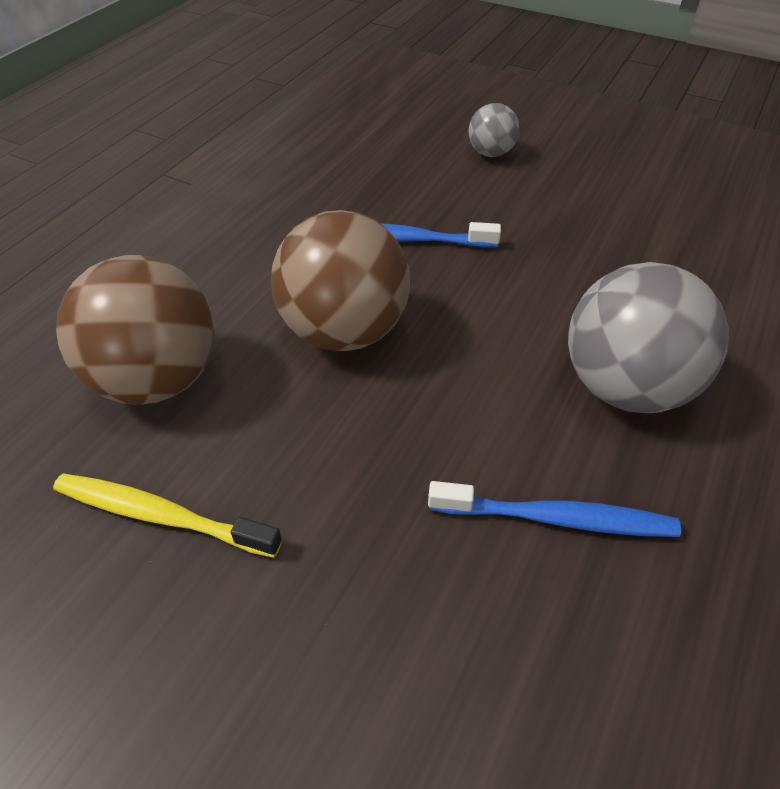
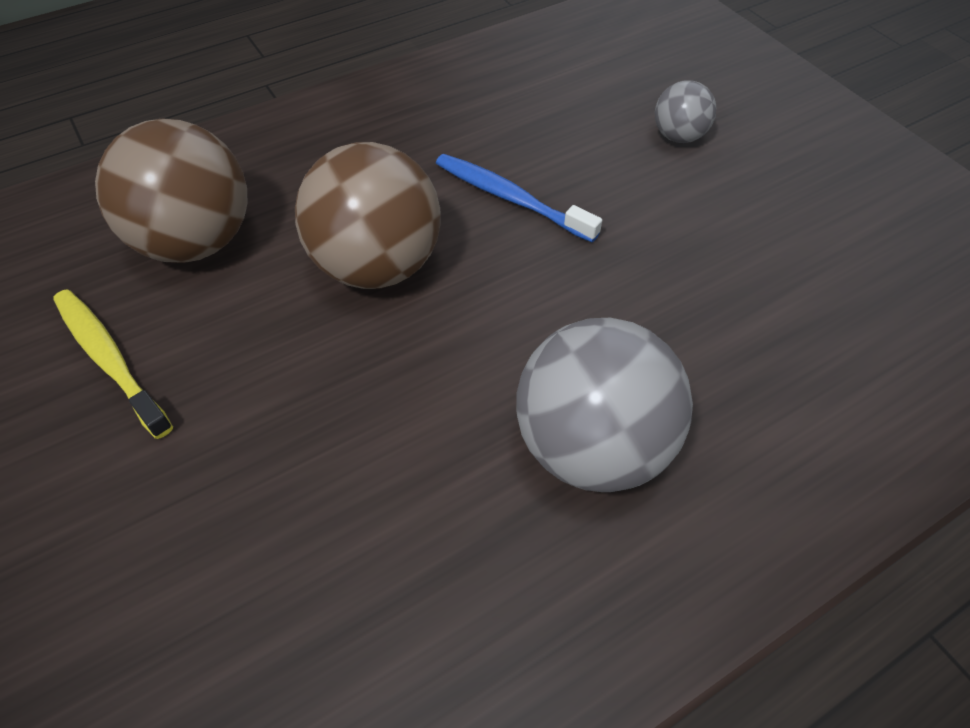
camera: 30 degrees right, 5 degrees up
(556, 518) = (409, 535): blue toothbrush -> none

